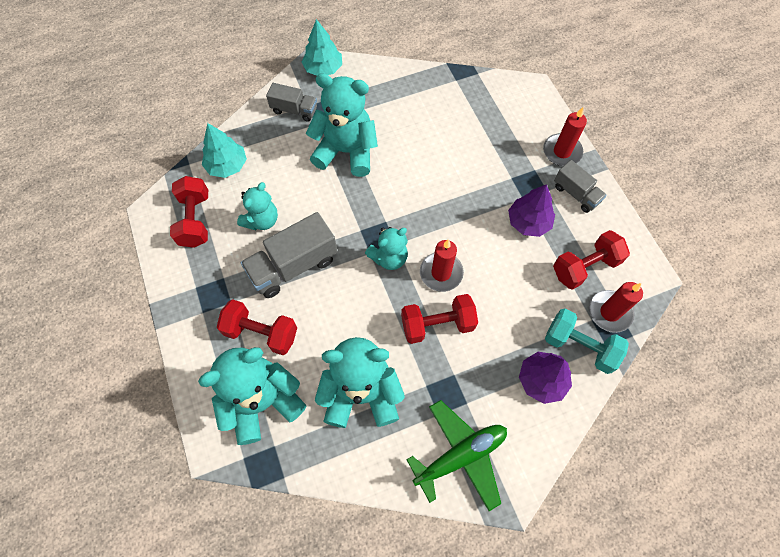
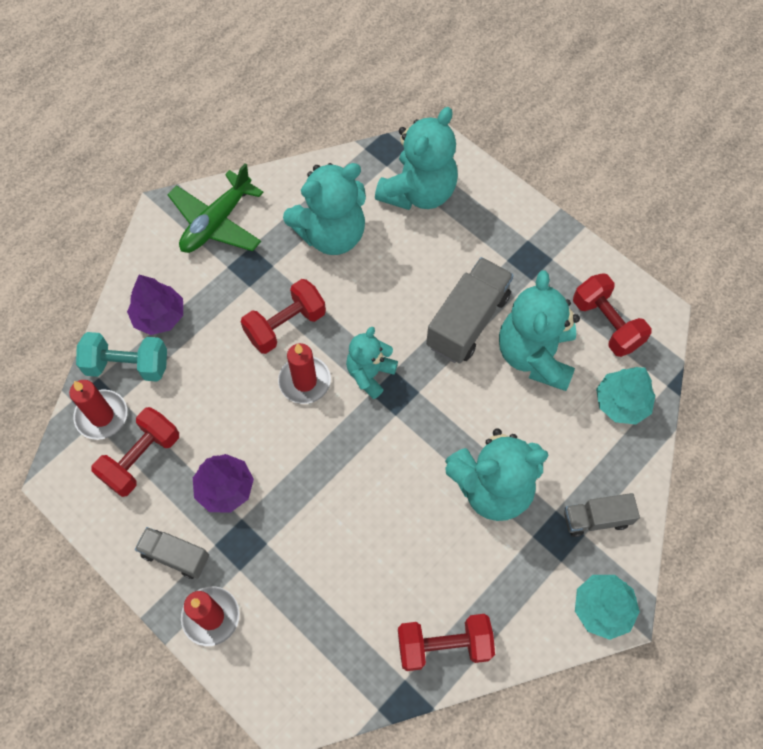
camera: 155 degrees right, 0 degrees up
(261, 333) = (457, 245): red dumbbell -> red dumbbell (444, 645)
(262, 220) = (535, 355): turquoise teddy bear -> turquoise teddy bear, size x1.71

